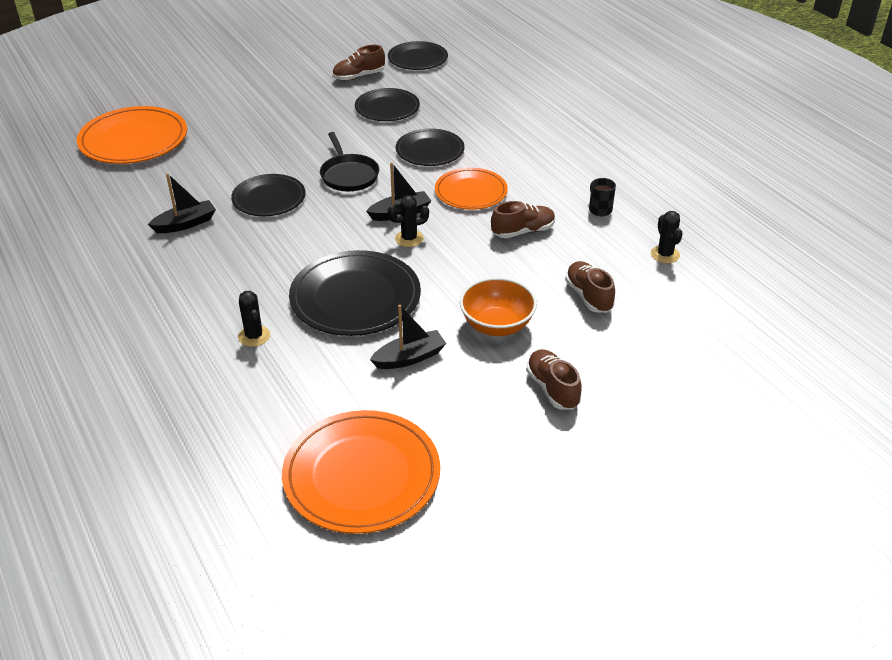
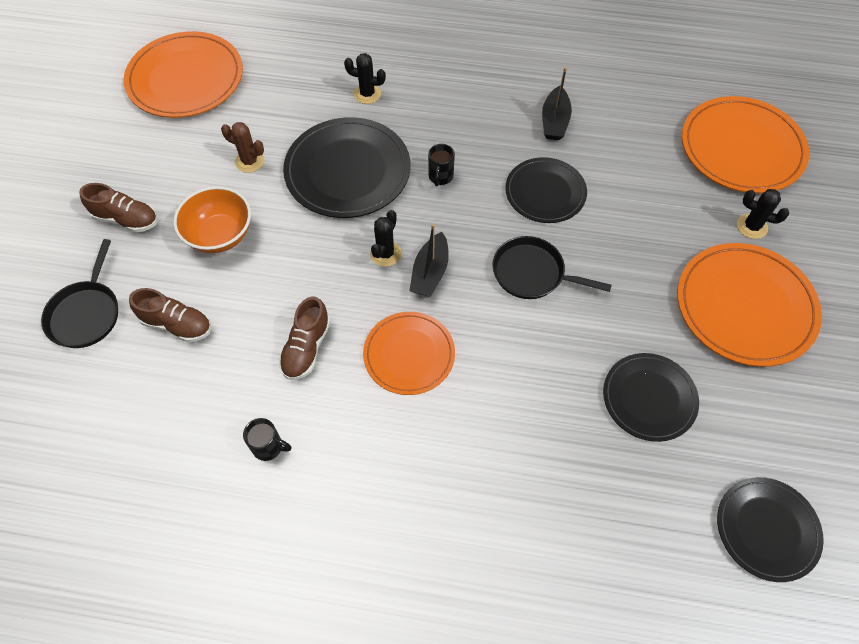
camera: 130 degrees right, 20 degrees up
(282, 100) = (745, 306): none -> orange plate
(307, 249) = (440, 177): none -> black mug
(359, 76) = (757, 421): brown shoe -> none
(409, 358) = (249, 161): black boat -> brown cactus
(430, 150) = (518, 374): black plate -> none
(646, 346) = (86, 313): none -> black pan
(665, 254) = (151, 439): black cactus -> black cactus (752, 226)

